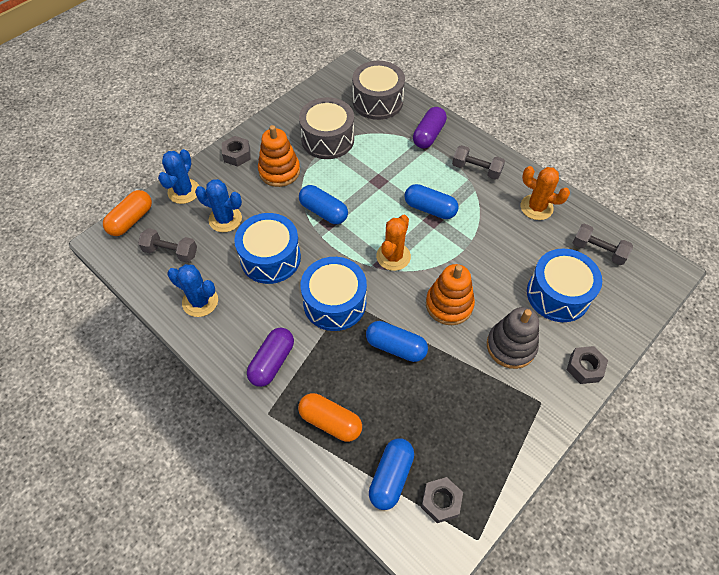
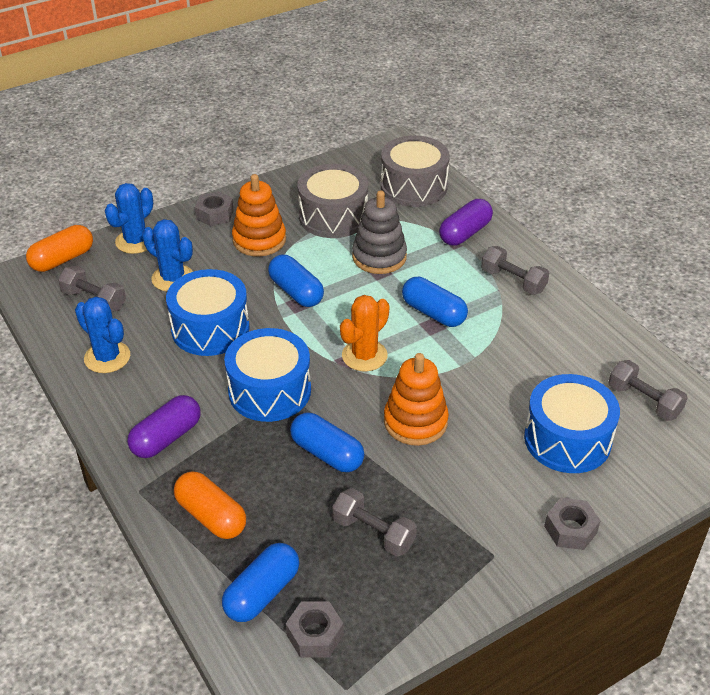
camera: 15 degrees right, 15 degrees down
(452, 405) = (373, 533): none -> grey dumbbell
(511, 346) = (479, 484): grey stacking toy -> grey stacking toy (379, 257)
(536, 207) = (577, 337): orange cactus -> none

